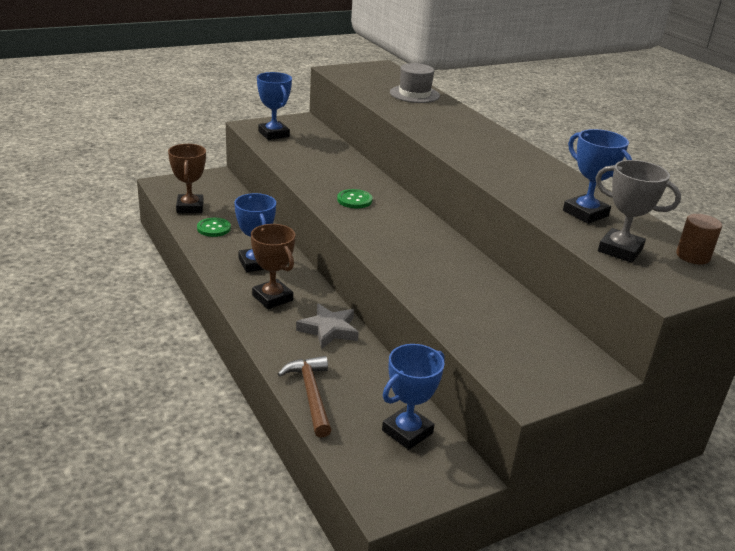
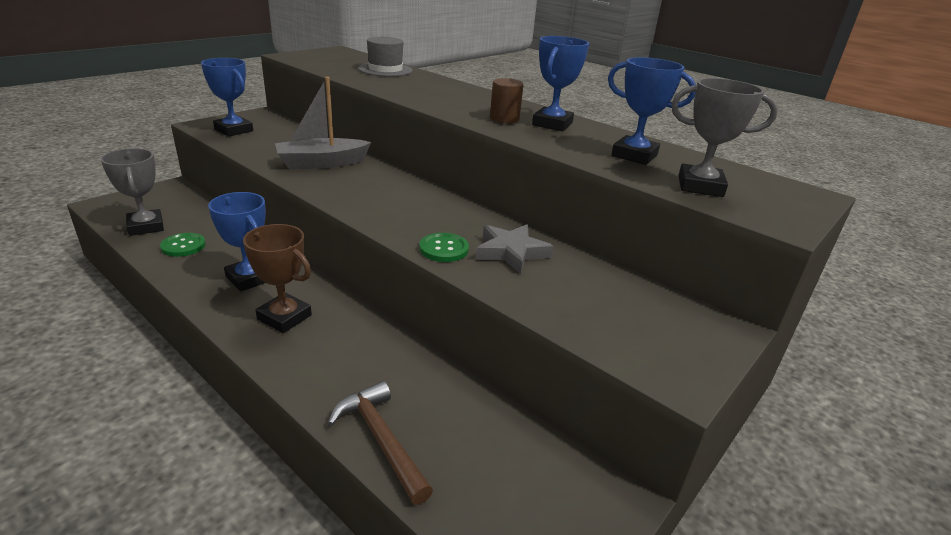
camera: 20 degrees left, 0 degrees up
(190, 207) = (146, 226): brown trophy -> grey trophy
(329, 330) = (369, 343): grey star -> grey star (511, 252)
(335, 176) = (322, 163): none -> grey boat
(354, 200) = (355, 185): green button -> green button (444, 249)
(407, 432) = (523, 459): blue trophy -> blue trophy (552, 124)
(693, 256) = (767, 181): brown cylinder -> brown cylinder (504, 119)

